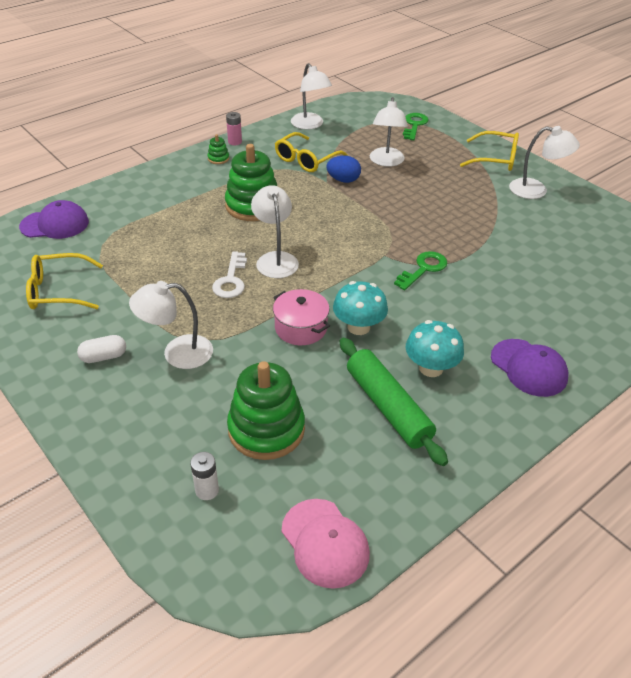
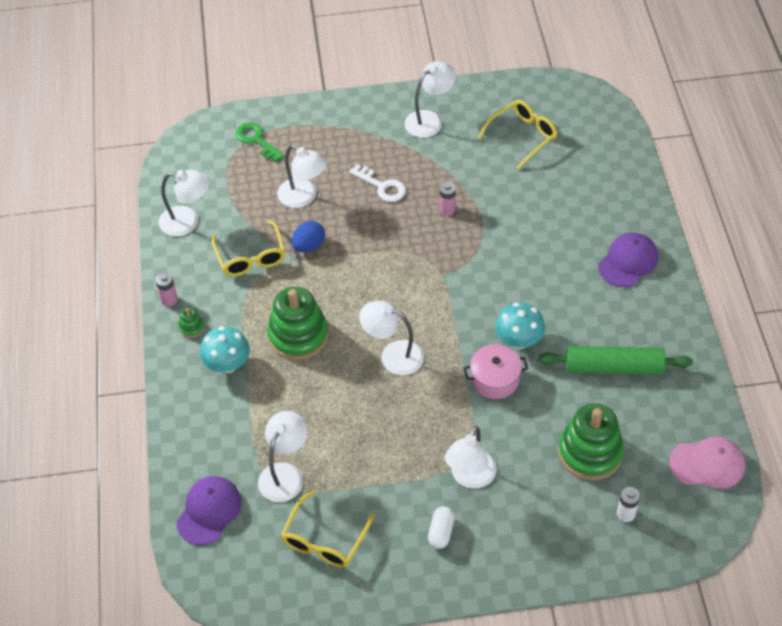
camera: 55 degrees left, 10 degrees up
(113, 247) = (285, 474): none -> white lamp
(231, 280) = (400, 401): white key -> white key (382, 186)
(423, 269) = (478, 259): green key -> none
(431, 368) = (592, 319): turquoise mushroom -> turquoise mushroom (227, 364)
(456, 232) = (447, 209): none -> pink battery
(496, 159) = (362, 116): yellow glasses -> yellow glasses (522, 136)
(529, 368) = (628, 261): purple cap -> purple cap turned 45 degrees counterclockwise

